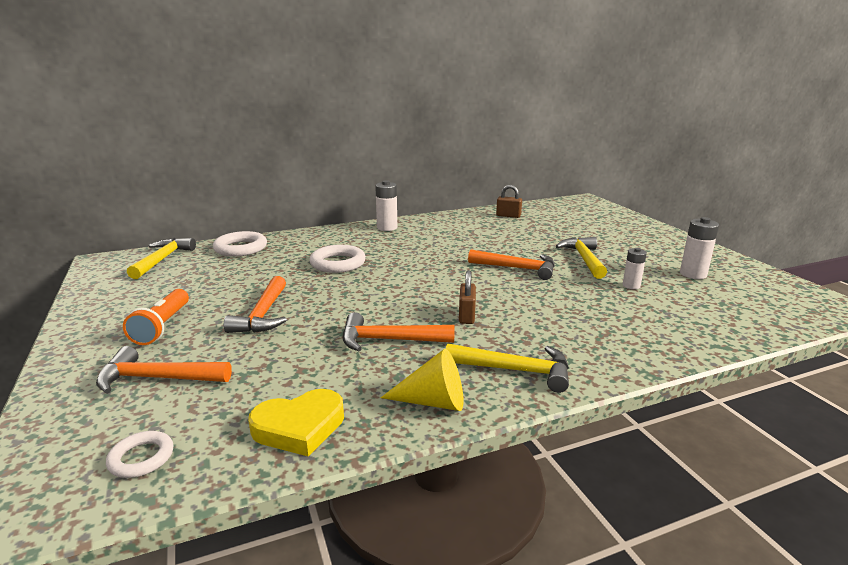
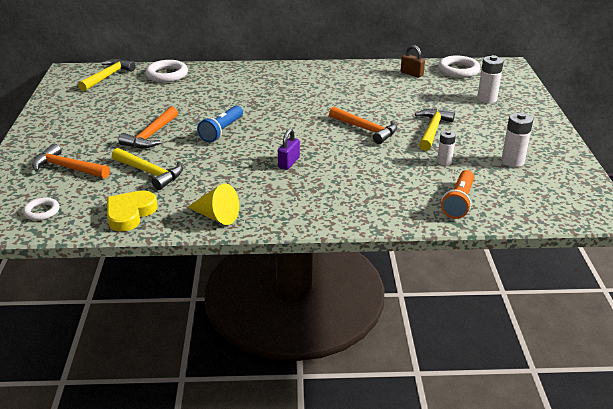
camera: 20 degrees right, 10 degrees up
(162, 326) = (85, 132): orange flashlight -> orange flashlight (459, 202)
(299, 427) = (130, 214): yellow heart -> yellow heart turned 120 degrees clockwise
(338, 263) = (229, 101): white ring -> white ring (458, 70)
(354, 295) = (222, 131): none -> blue flashlight
(387, 228) = (293, 71): white battery -> white battery (487, 99)
(389, 340) = (221, 170): orange hammer -> none
(466, 316) = (289, 163): brown padlock -> purple padlock
(515, 370) = (285, 208): yellow hammer -> yellow hammer (150, 173)

